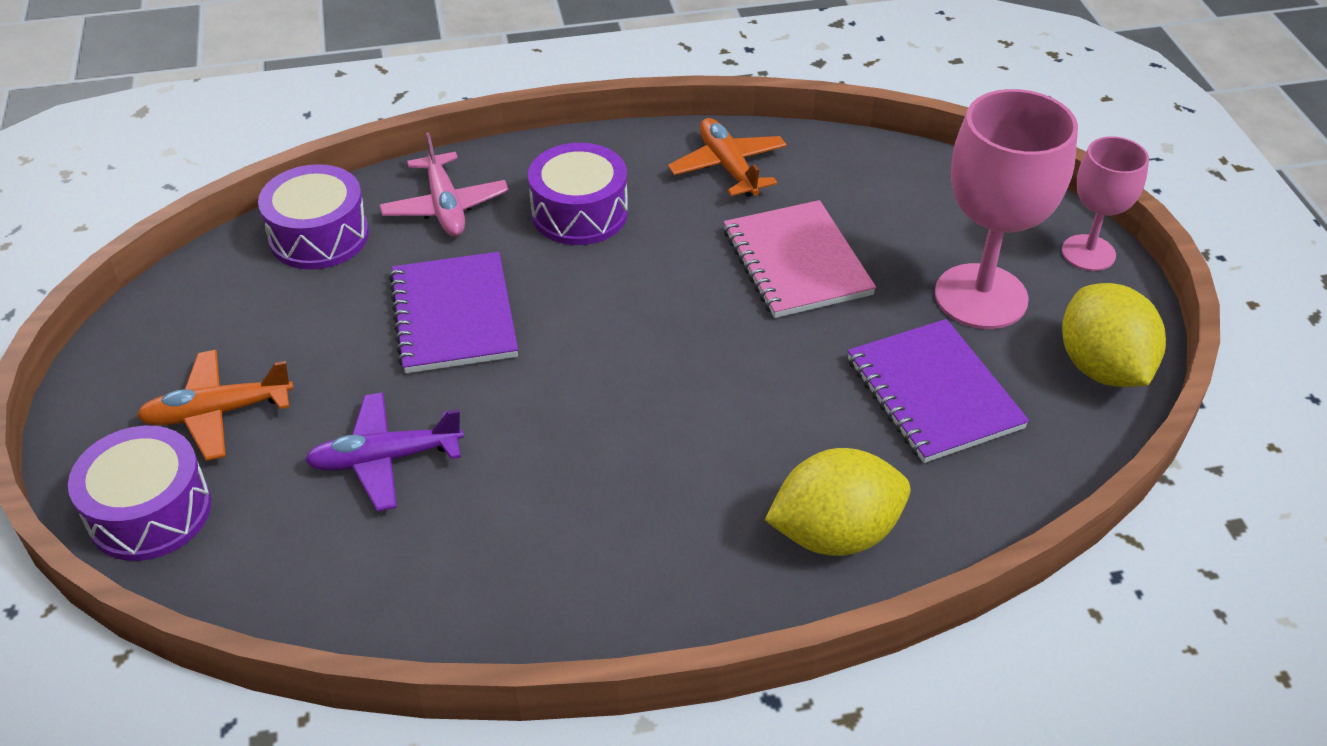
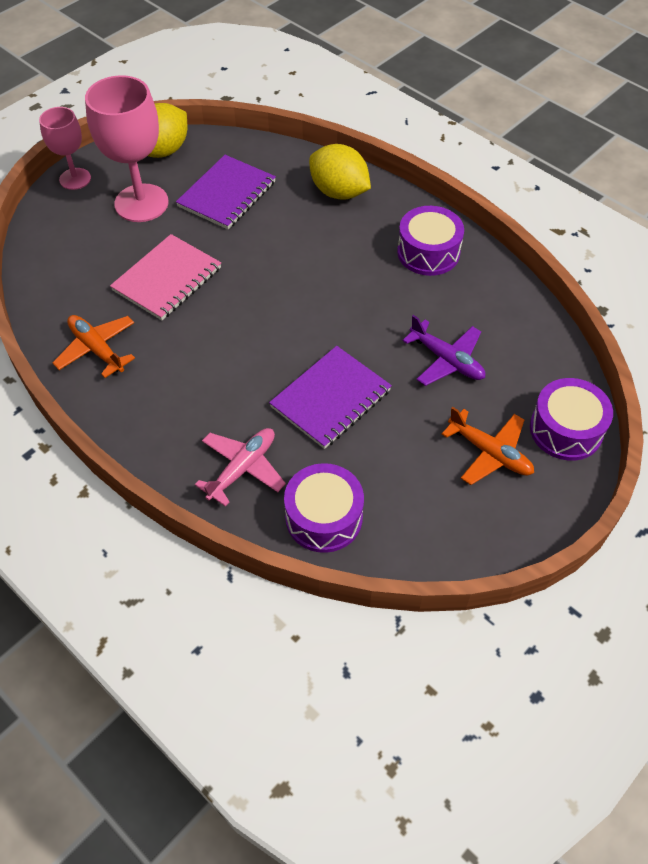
camera: 125 degrees left, 10 degrees up
(579, 213) = (196, 395): purple drum -> purple drum (428, 252)
(728, 167) = (97, 349): orange plane -> orange plane turned 105 degrees clockwise

